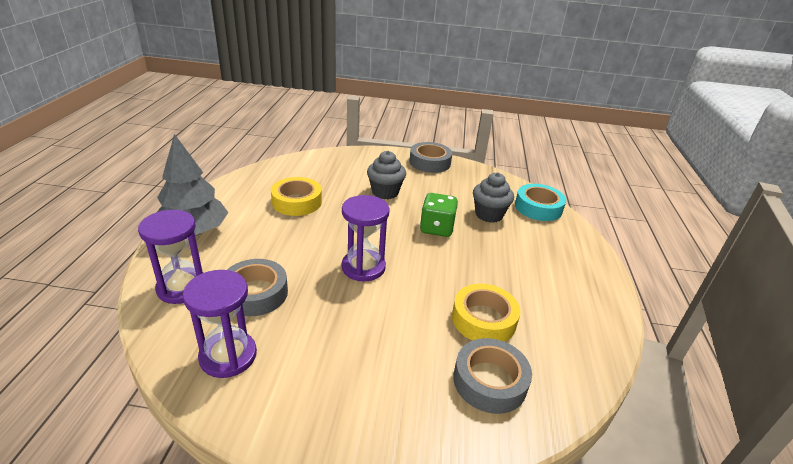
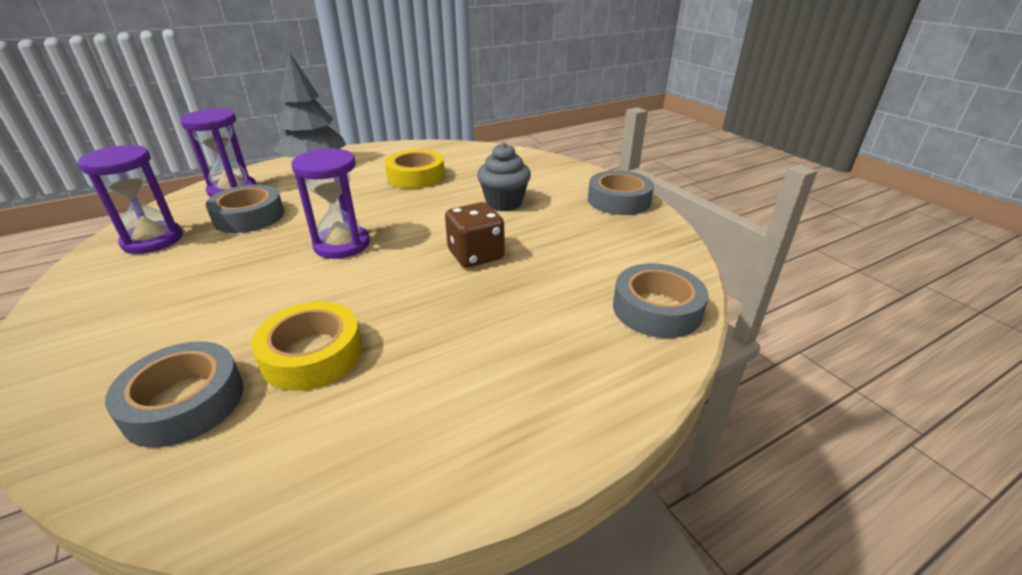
camera: 55 degrees right, 0 degrees up
(436, 228) = (475, 255): green dice -> brown dice
(489, 215) = (565, 277): grey cupcake -> none
(538, 208) = (656, 309): turquoise tape -> grey tape

